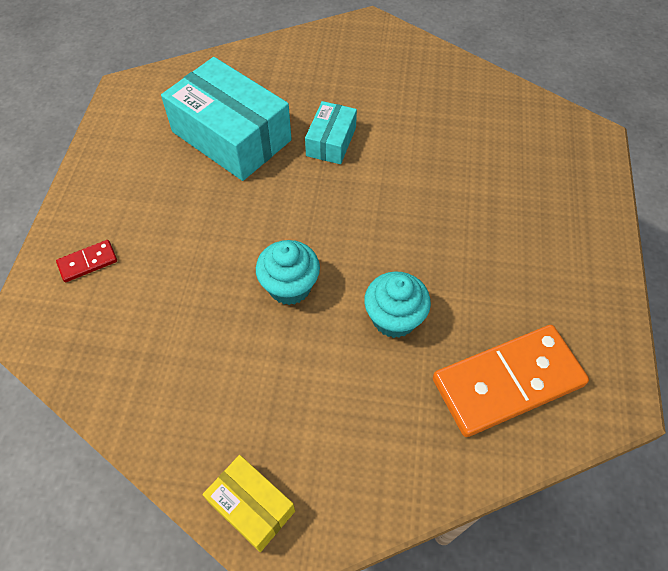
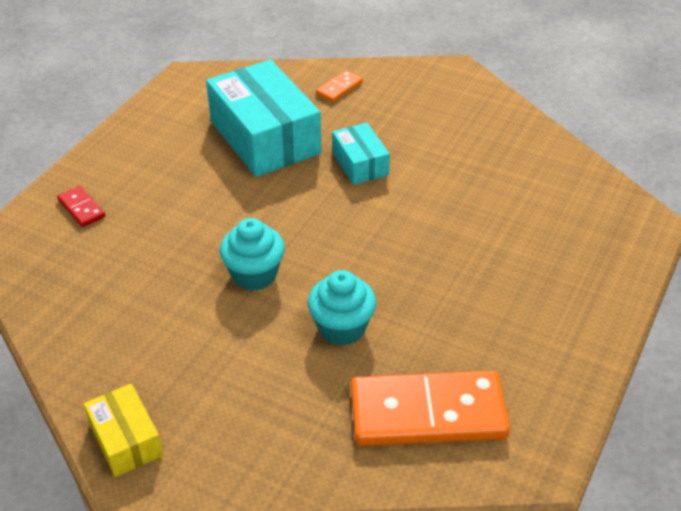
camera: 20 degrees right, 15 degrees down
(88, 262) = (81, 208): red domino -> red domino turned 60 degrees clockwise
(276, 67) = (339, 88): none -> orange domino
(331, 141) = (360, 164): turquoise box -> turquoise box turned 60 degrees counterclockwise

